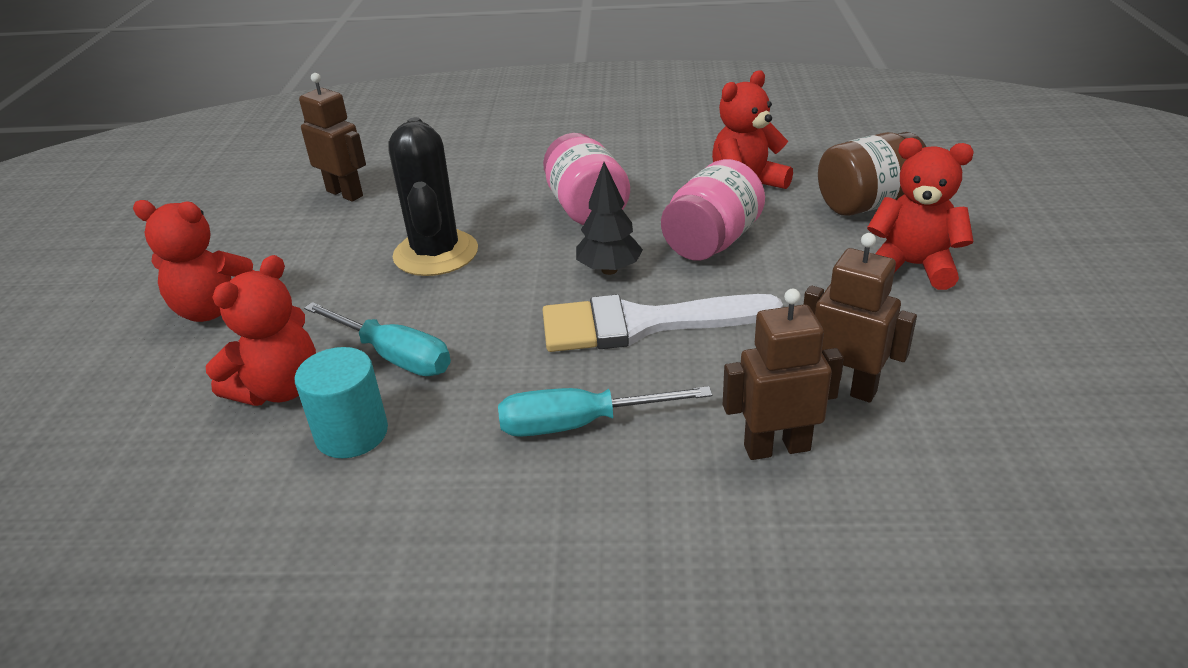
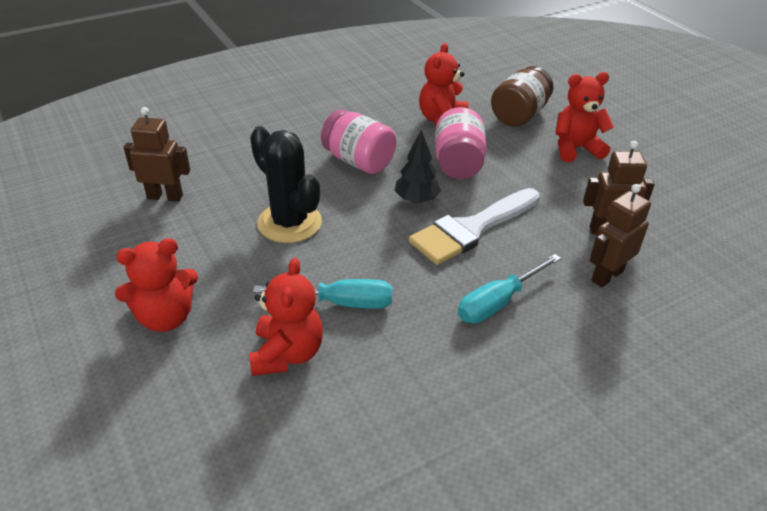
camera: 35 degrees left, 5 degrees up
(352, 433) = (371, 362): turquoise cylinder -> none

